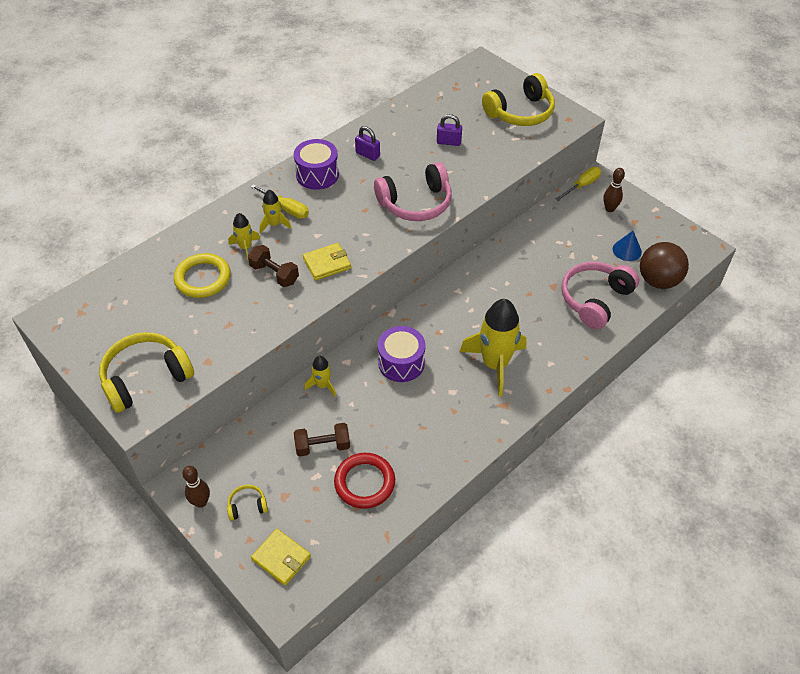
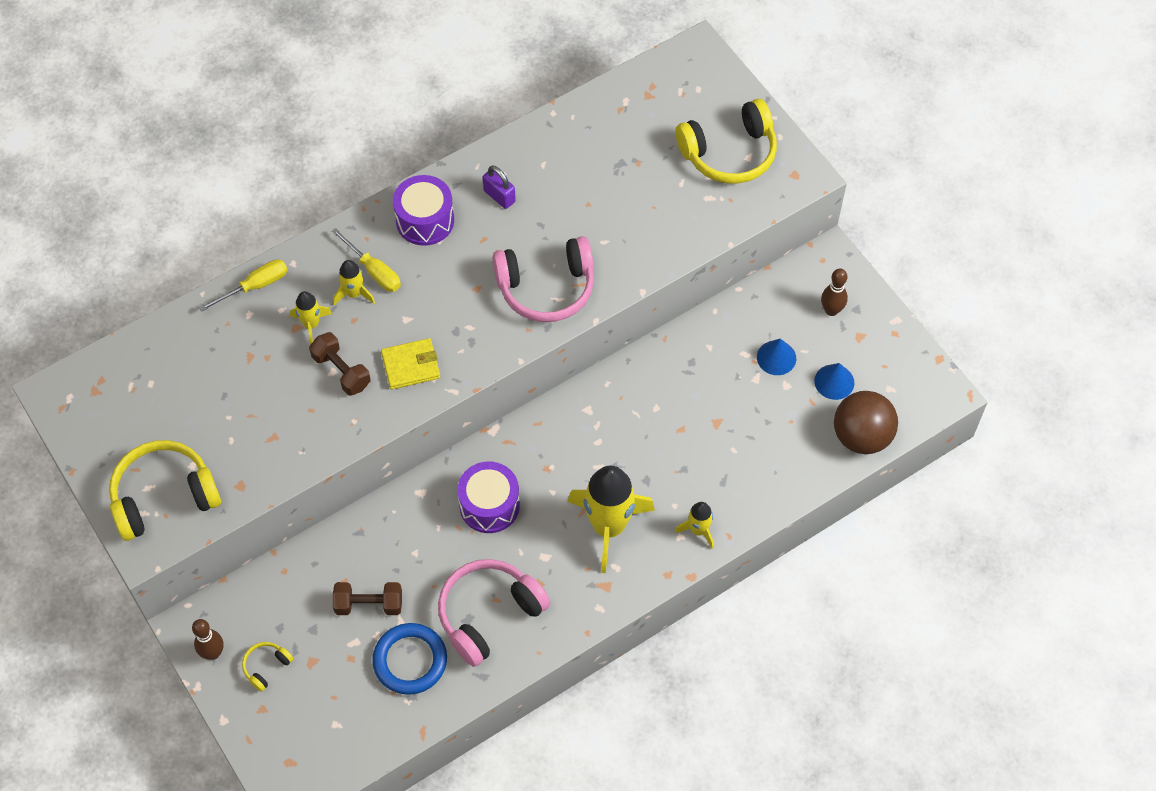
camera: 10 degrees right, 10 degrees up
(203, 278) = (250, 364): yellow ring -> none
(247, 506) = (266, 667): yellow headphones -> yellow headphones turned 45 degrees counterclockwise
(281, 558) = (295, 738): yellow wallet -> none
(322, 385) = (384, 521): yellow rocket -> yellow rocket (698, 530)
(364, 482) = (410, 660): red ring -> blue ring
(448, 142) = (615, 191): purple padlock -> none
(581, 241) = (776, 357): none -> blue cone
(582, 185) = (804, 265): yellow screwdriver -> yellow screwdriver (255, 286)
(595, 299) = (767, 452): pink headphones -> pink headphones (489, 614)

